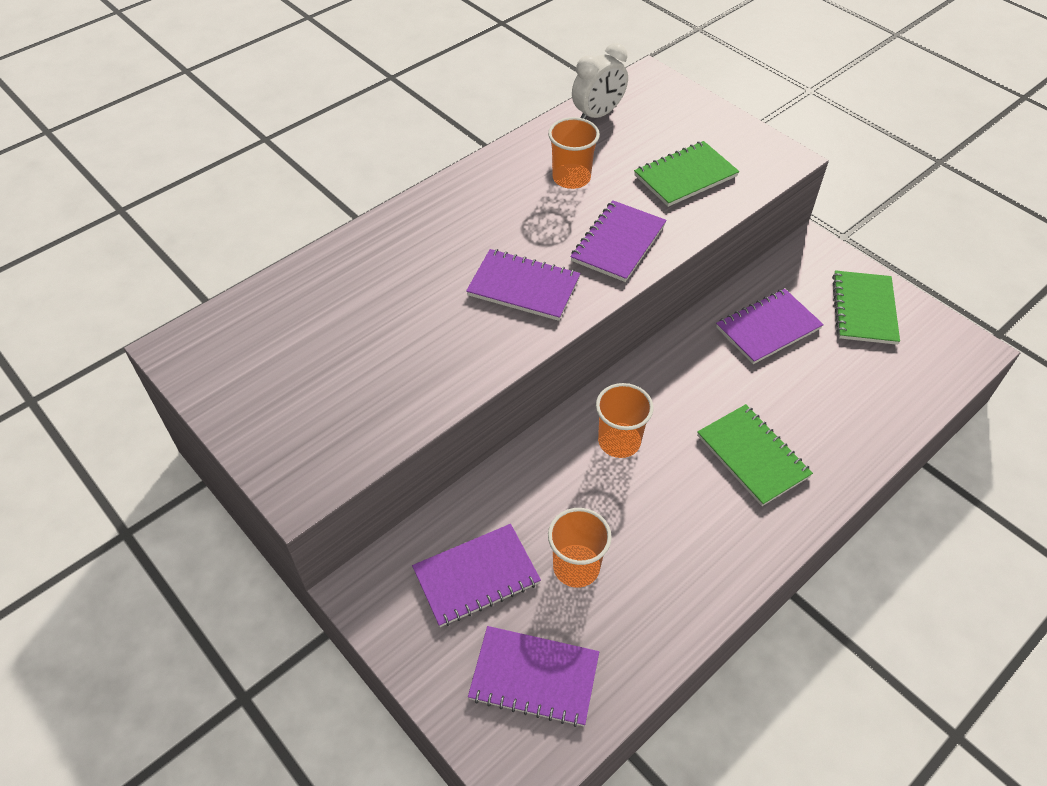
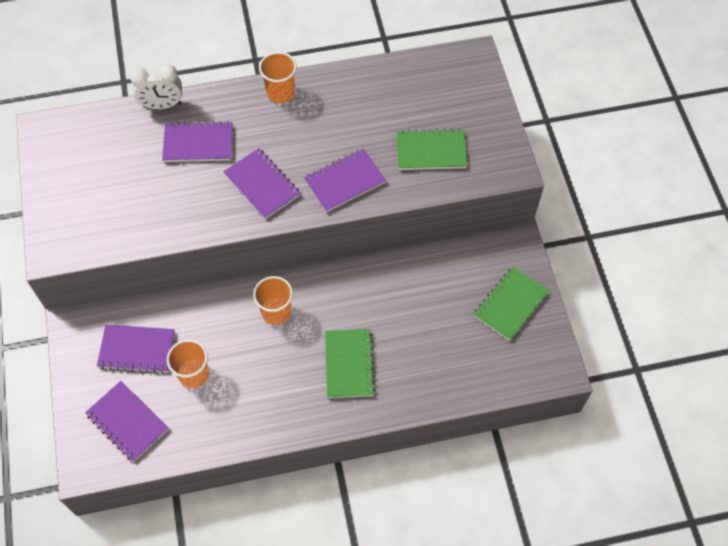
camera: 30 degrees right, 10 degrees up
(571, 178) = (354, 117): orange cup -> orange cup (280, 92)
(598, 114) = (412, 72): white clock -> white clock (162, 105)
(768, 328) = (433, 284): purple notebook -> purple notebook (198, 143)

